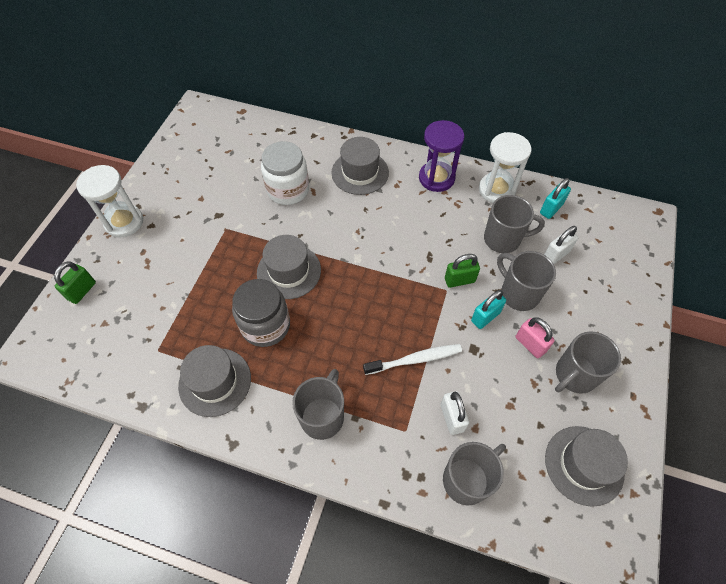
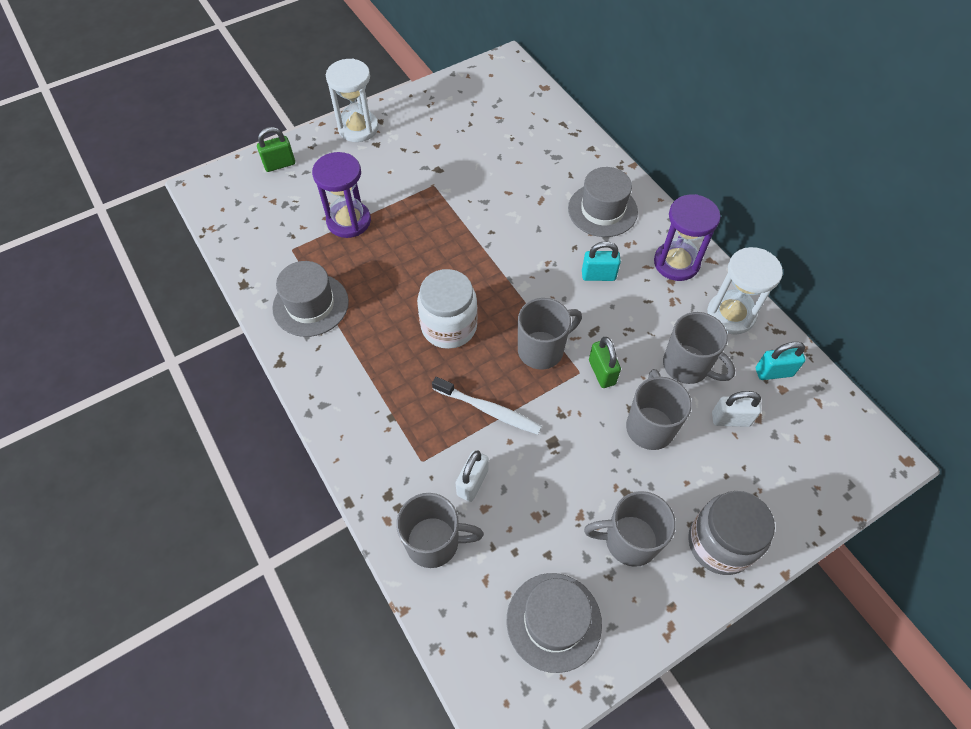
camera: 40 degrees right, 0 degrees up
(184, 297) = (349, 221): none -> purple hourglass
(265, 325) = (390, 288): grey jar -> grey jar (720, 543)
(288, 189) = (519, 184): white jar -> white jar (449, 326)
(289, 271) = (452, 257): grey hat -> none
(323, 416) = (366, 395): grey mug -> grey mug (542, 350)
(459, 280) = (602, 372): green padlock -> green padlock turned 45 degrees clockwise
(485, 317) = (593, 422): turquoise padlock -> turquoise padlock (598, 275)
(530, 344) = (612, 479): pink padlock -> none

